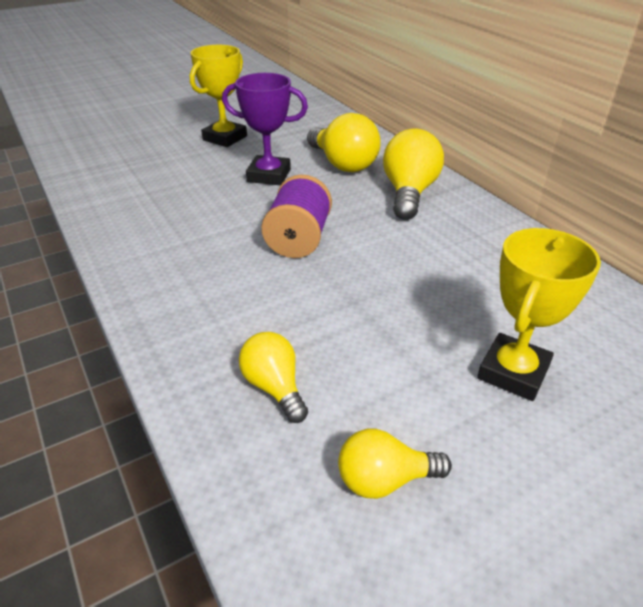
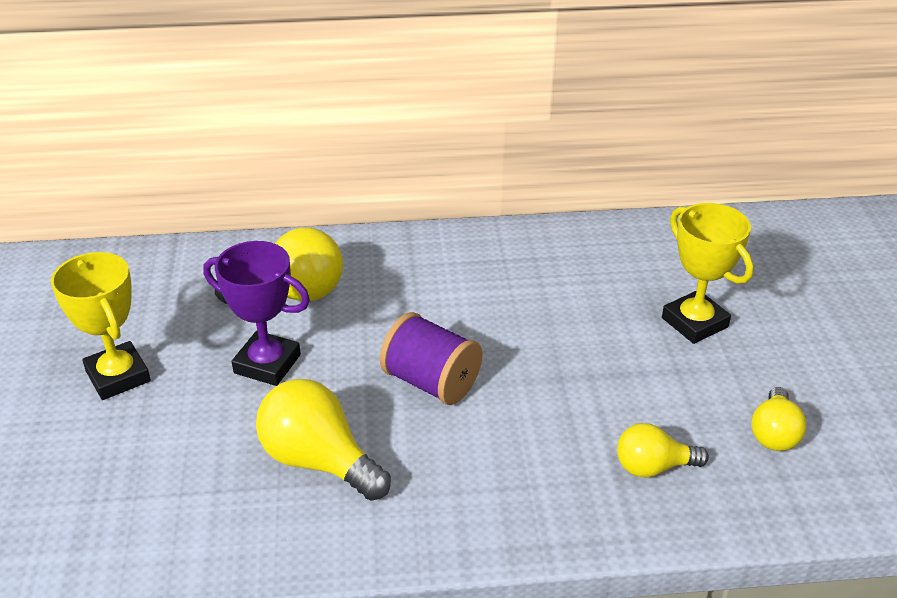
camera: 65 degrees left, 0 degrees up
(269, 175) = (267, 364): purple trophy -> purple trophy turned 75 degrees clockwise
(409, 193) = (397, 271): yellow light bulb -> yellow light bulb (319, 461)

